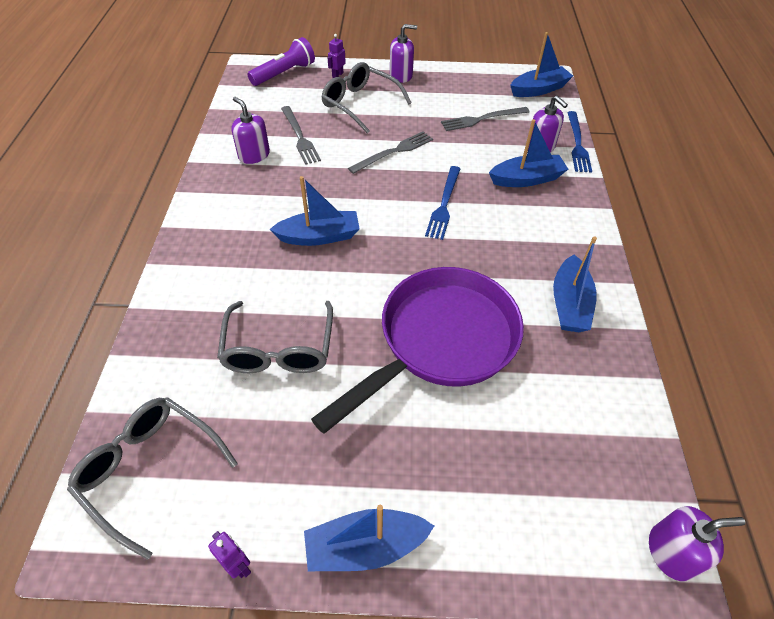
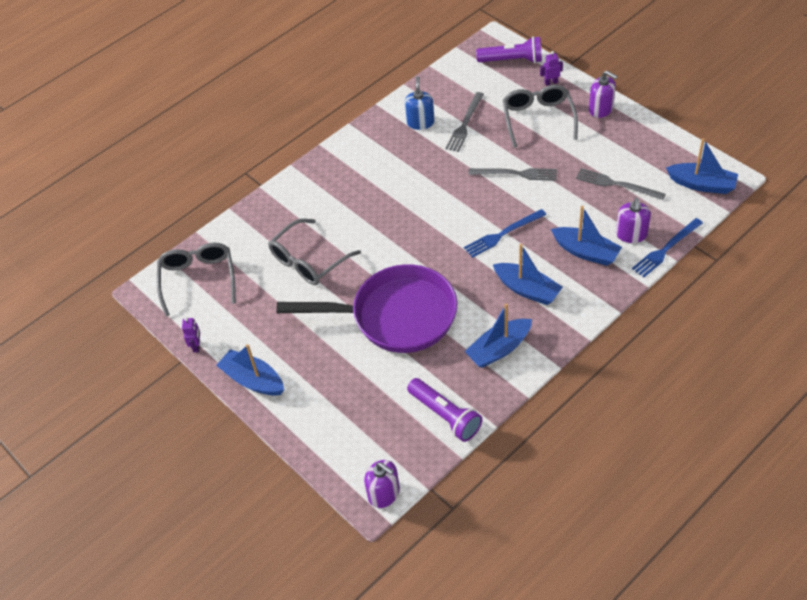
camera: 50 degrees right, 0 degrees up
(254, 155) = (420, 122): purple soap dispenser -> blue soap dispenser
(319, 236) = (399, 207): blue boat -> blue boat (527, 289)
(610, 406) = (445, 416): none -> purple flashlight

